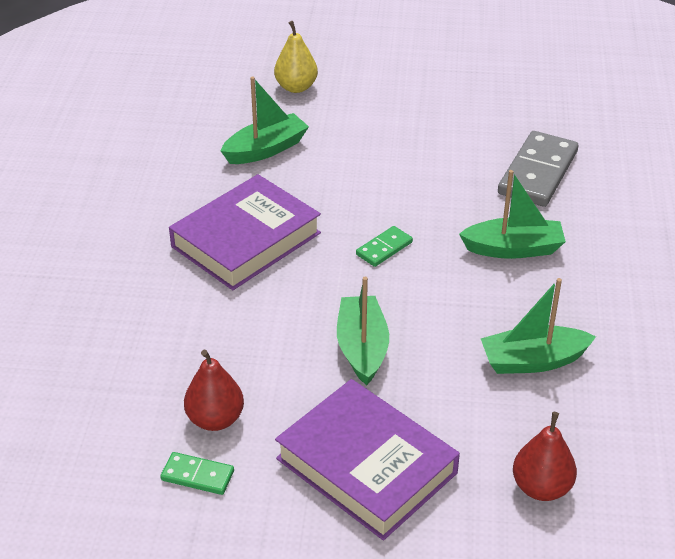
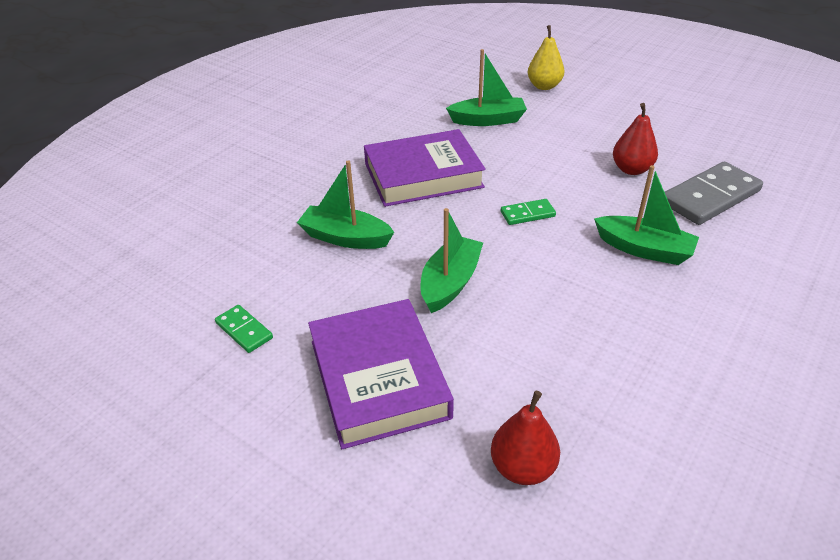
camera: 30 degrees right, 0 degrees up
(215, 419) = (293, 294): red pear -> red pear (631, 169)
(533, 361) = (596, 348): green boat -> green boat (345, 238)

